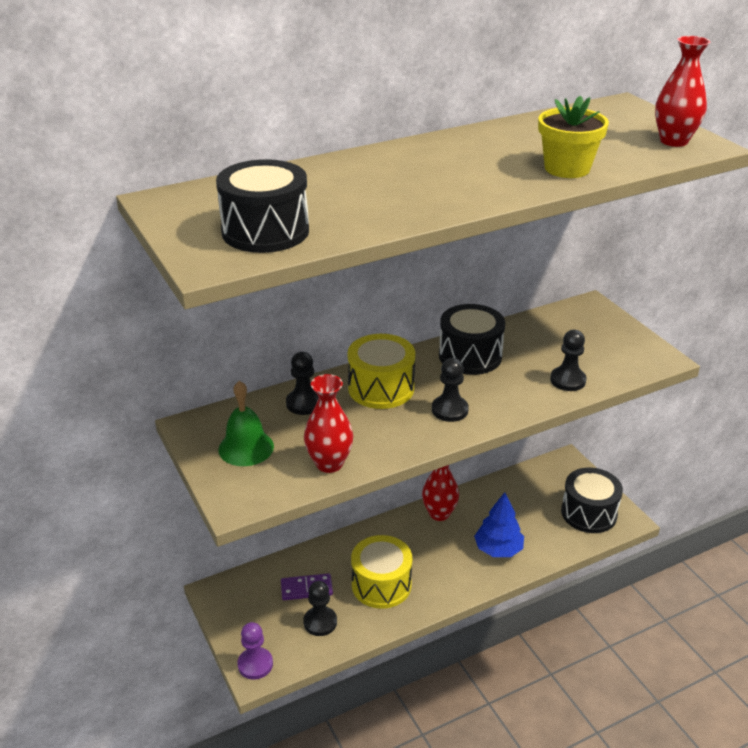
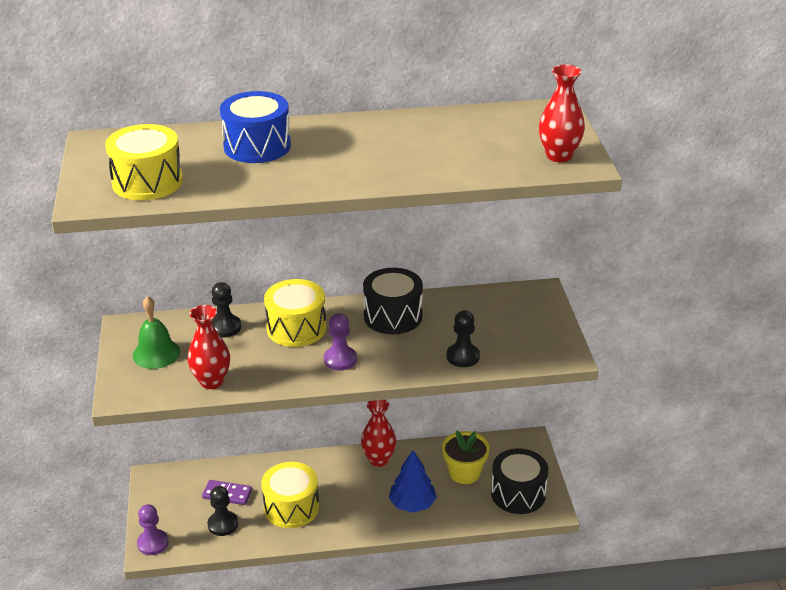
camera: 20 degrees right, 0 degrees up
(265, 231) = (147, 182): black drum -> yellow drum
(357, 177) = (257, 146): none -> blue drum
(449, 410) = (340, 359): black pawn -> purple pawn
(567, 168) = (435, 167): yellow flower pot -> yellow flower pot (464, 473)

